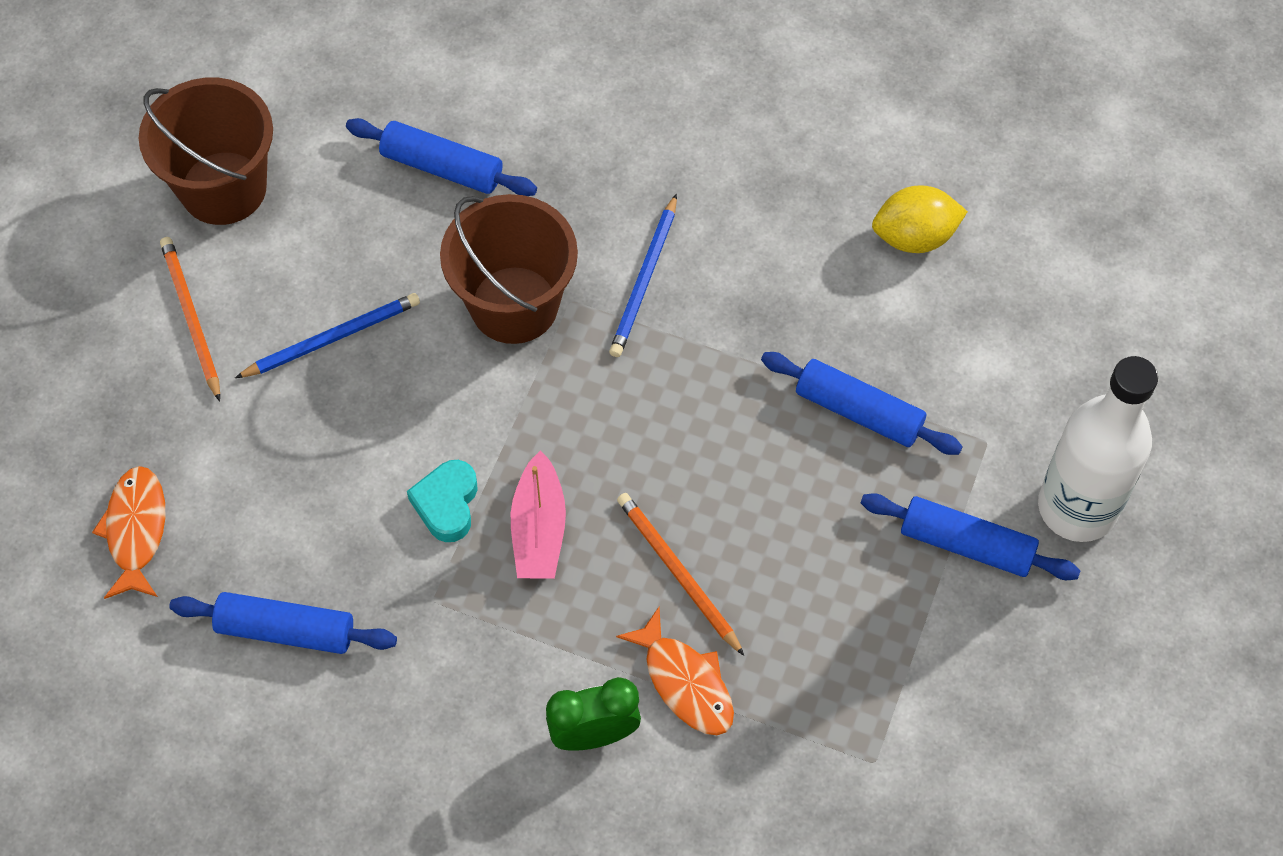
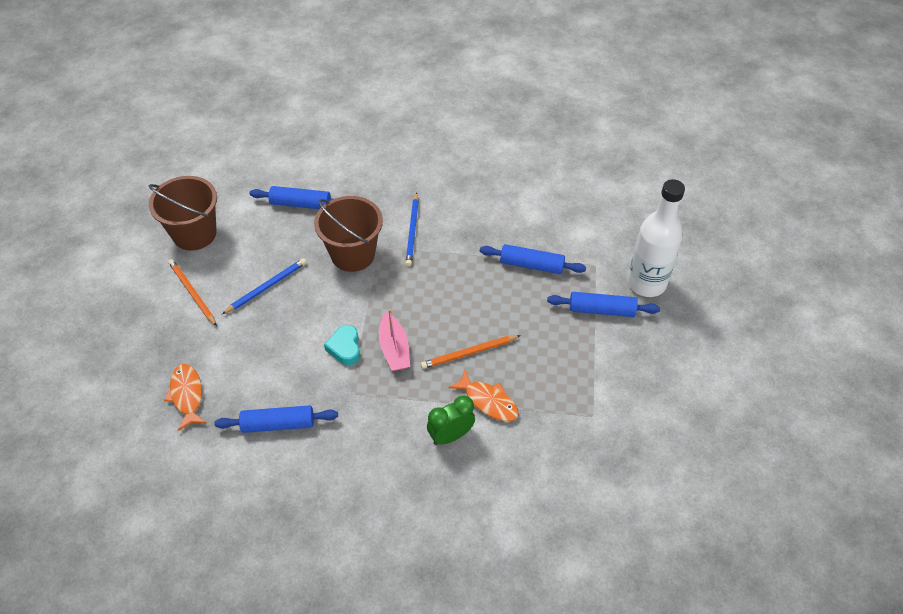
camera: 15 degrees left, 10 degrees down
(678, 573) = (469, 353): orange pencil -> orange pencil turned 60 degrees counterclockwise
(914, 237) = (532, 189): yellow lemon -> none

